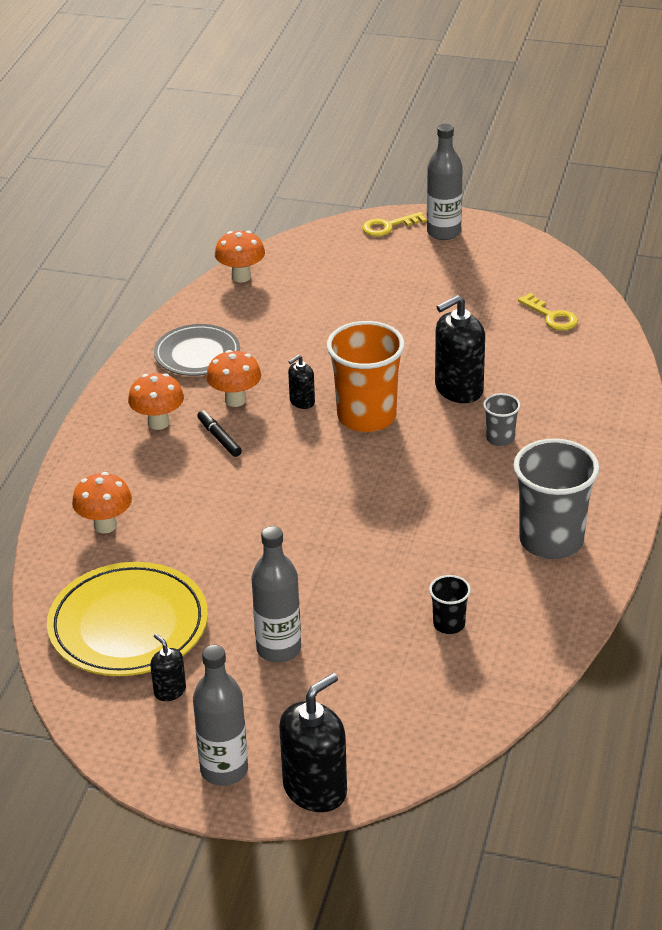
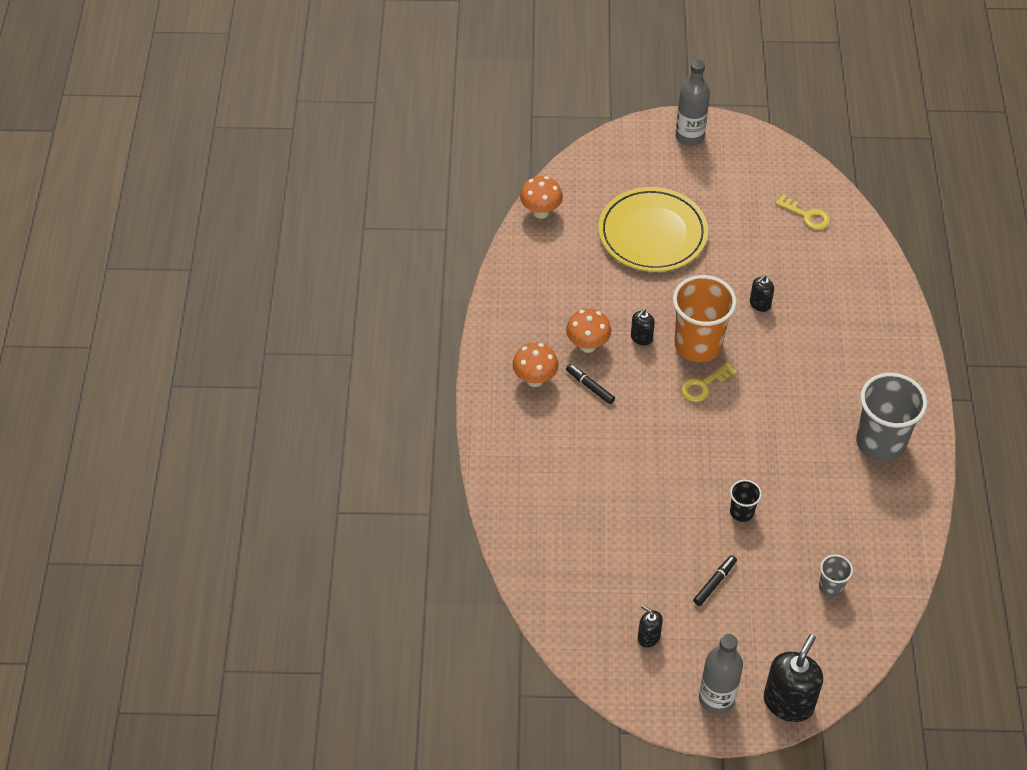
camera: 15 degrees left, 15 degrees up
(105, 525) = (535, 490): orange mushroom -> none
(128, 626) = (593, 583): yellow plate -> yellow plate (652, 234)
(197, 354) = (538, 302): grey plate -> none
(279, 649) = (715, 583): grey bottle -> black marker
(388, 226) = (642, 137): yellow key -> yellow key (703, 385)
(449, 624) = (832, 535): black cup -> black cup (741, 512)
(458, 389) = (760, 304): black soap dispenser -> black soap dispenser, size x0.51
(500, 438) = (809, 349): grey cup -> grey cup (831, 587)

